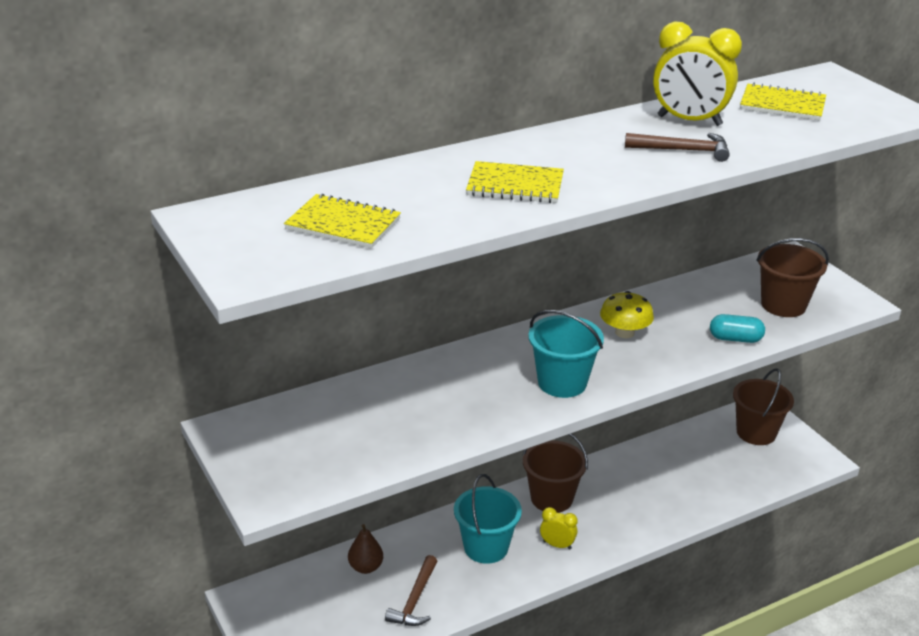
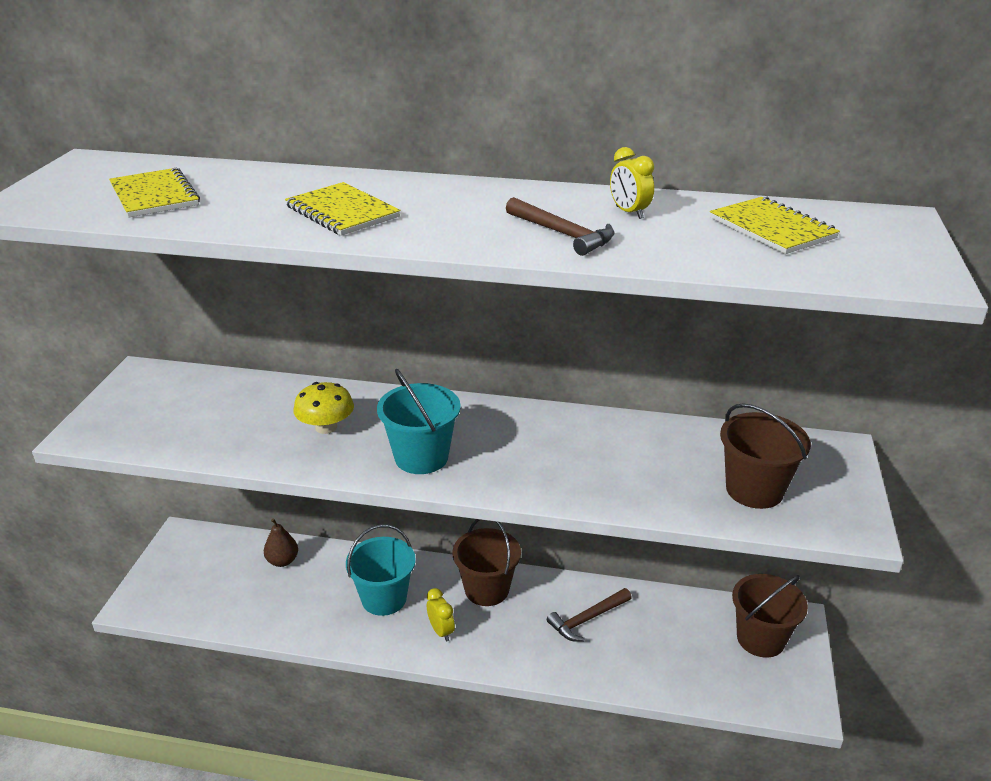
camera: 40 degrees right, 0 degrees up
(415, 600) = (282, 607): brown hammer -> brown hammer (587, 619)
(624, 332) = (545, 441): yellow mushroom -> yellow mushroom (326, 427)
(689, 121) = (629, 212): yellow clock -> yellow clock, size x0.51
(735, 339) = (647, 498): turquoise capsule -> none

